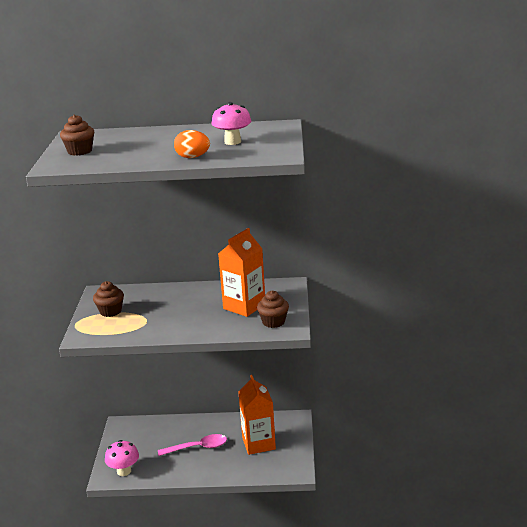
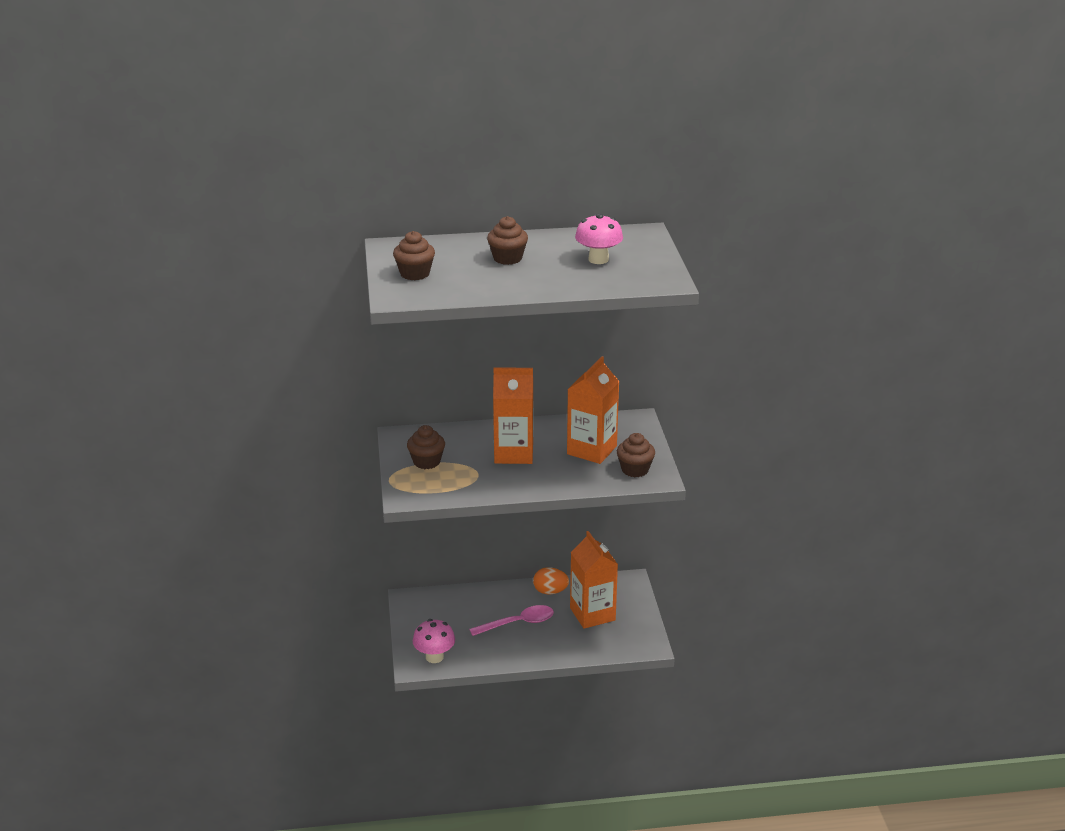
camera: 10 degrees left, 5 degrees up
(160, 141) = (507, 258): none -> brown cupcake
(181, 307) = (513, 453): none -> orange carton
(192, 157) = (562, 284): orange egg -> orange egg (550, 591)

